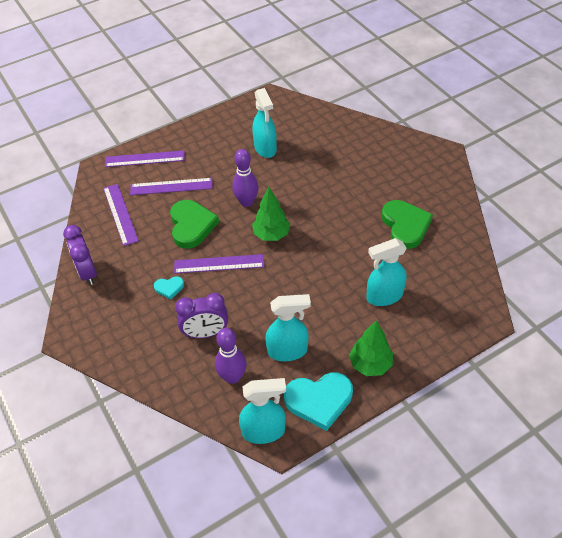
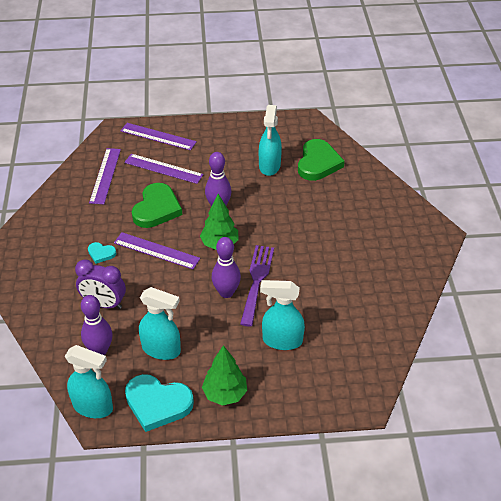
camera: 25 degrees right, 5 degrees down
(87, 272) = (46, 213): purple clock -> none
(308, 275) = (226, 292): none -> purple bowling pin
(326, 254) = (257, 281): none -> purple fork
(405, 226) = (349, 286): green heart -> green heart (318, 163)

